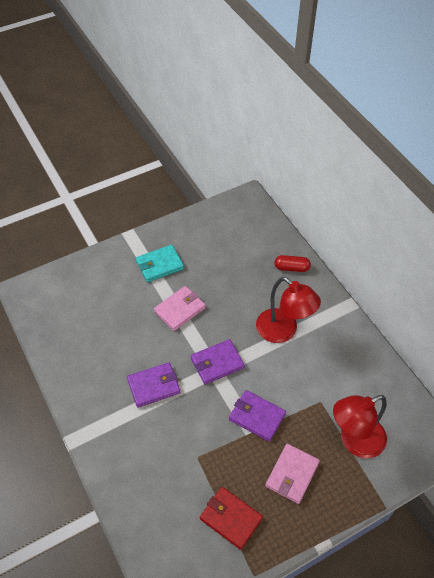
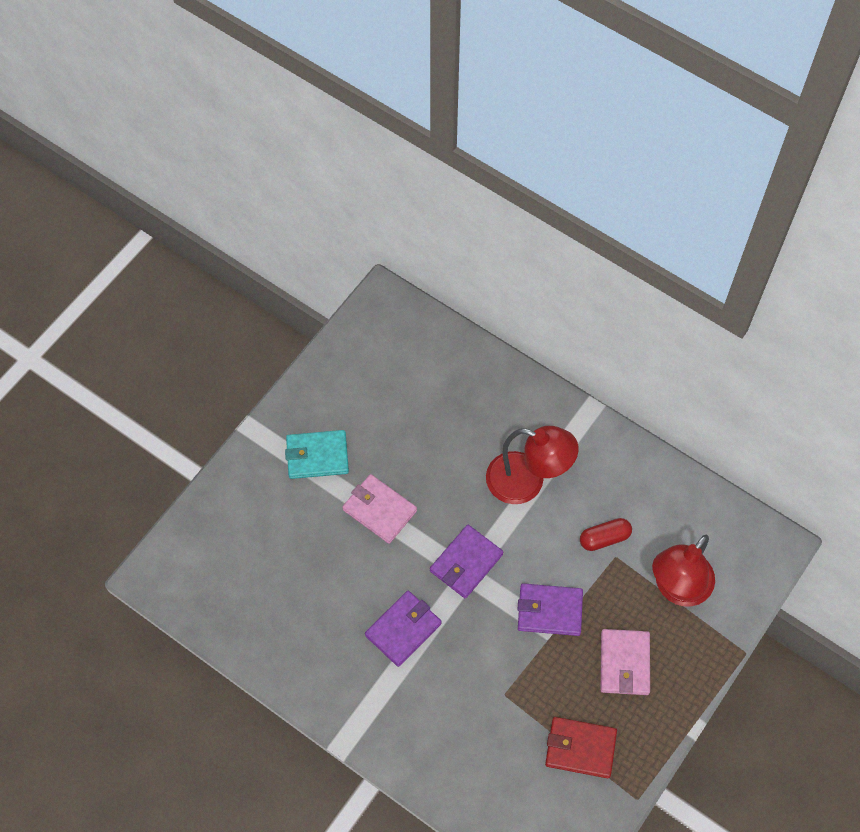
camera: 25 degrees left, 10 degrees up
(160, 265) = (317, 456): turquoise wallet -> turquoise wallet turned 45 degrees clockwise
(180, 310) = (379, 510): pink wallet -> pink wallet turned 75 degrees counterclockwise
(291, 268) = (494, 385): red capsule -> red capsule (604, 538)

